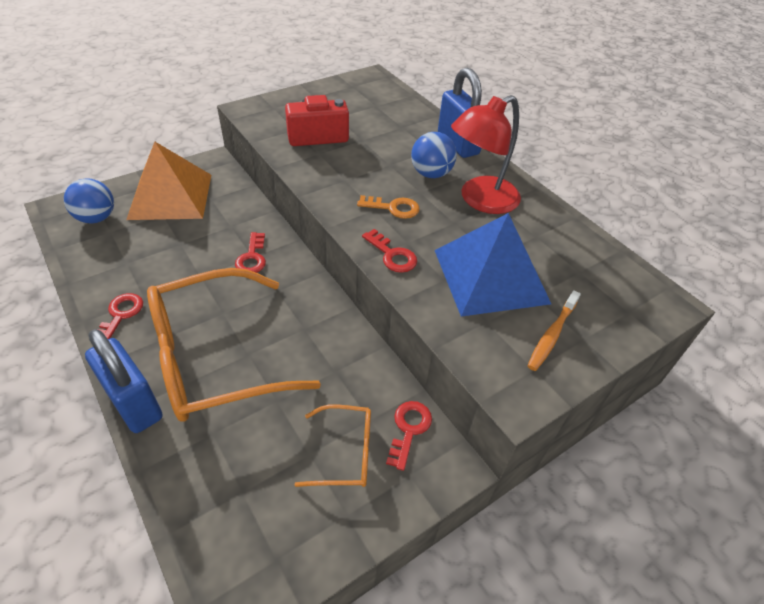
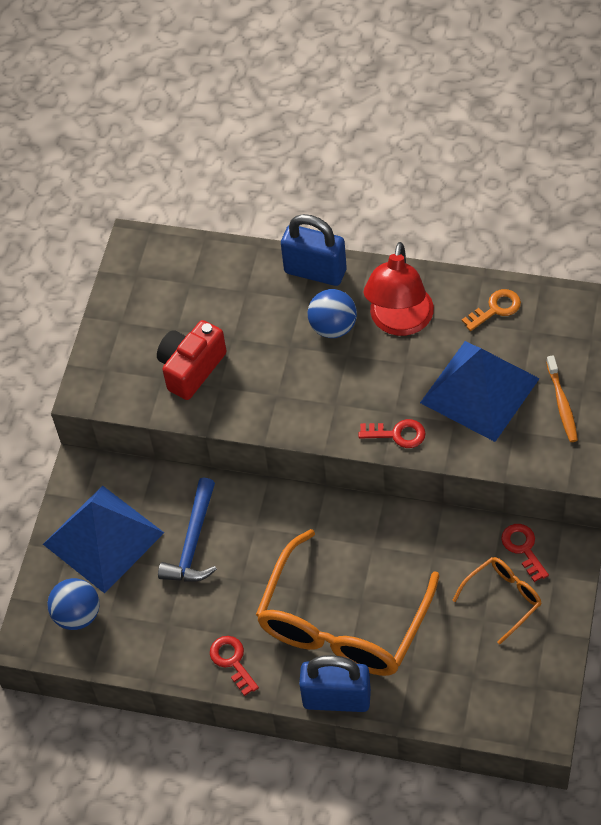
camera: 35 degrees left, 10 degrees up
(170, 196) = (103, 538): orange pyramid -> blue pyramid
(209, 235) = (193, 542): none -> blue hammer
(252, 257) = (256, 528): red key -> none
(393, 208) = (347, 390): orange key -> orange key (495, 309)

